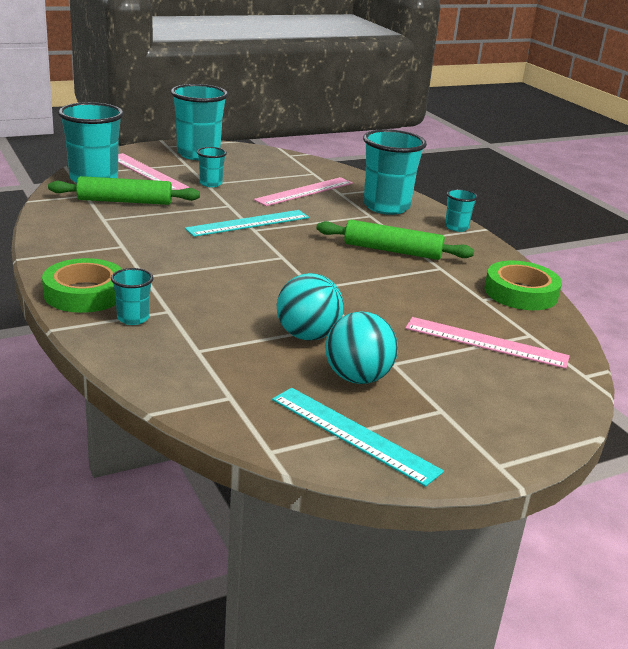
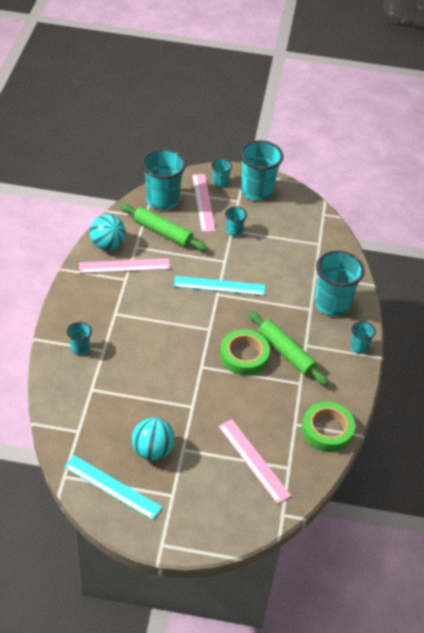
camera: 35 degrees right, 20 degrees up
(84, 293) = (72, 316): green tape -> green tape (244, 356)
(148, 156) = (220, 183): none -> turquoise cup
(304, 191) = (290, 264): pink ruler -> pink ruler (124, 266)
(307, 336) = (157, 405): turquoise ball -> turquoise ball (108, 245)
(353, 434) = (112, 487): turquoise ruler -> turquoise ruler turned 45 degrees counterclockwise

